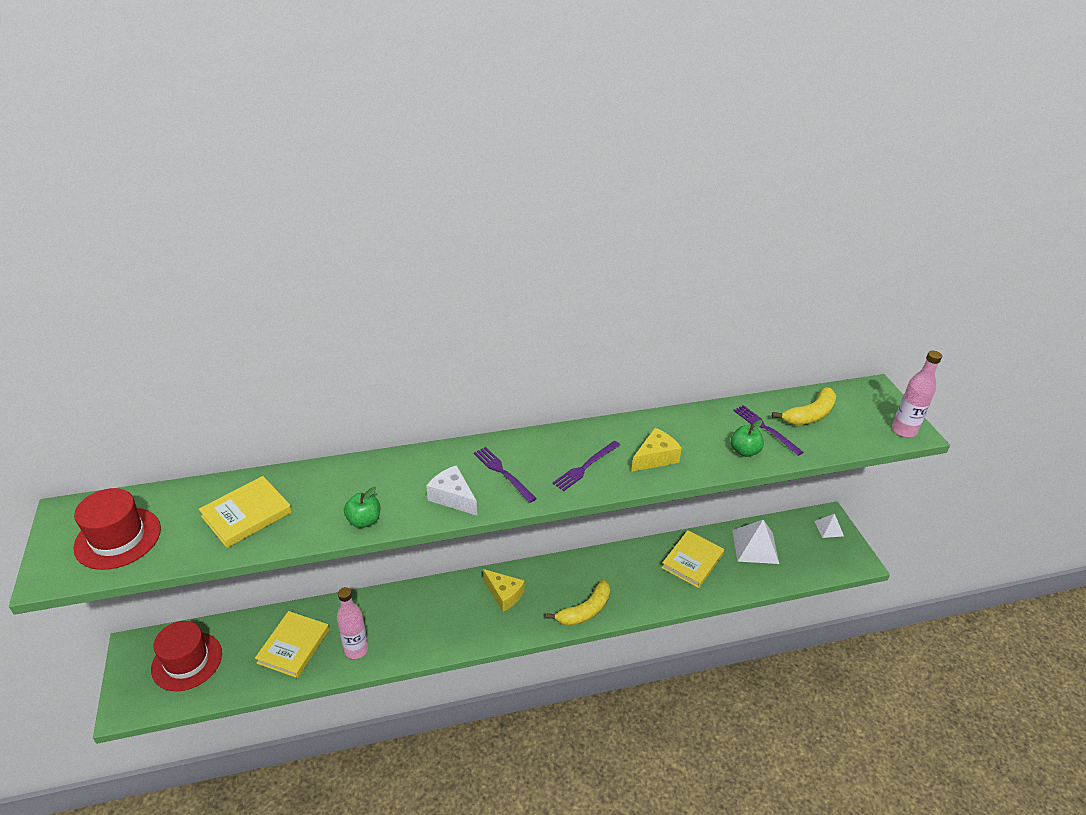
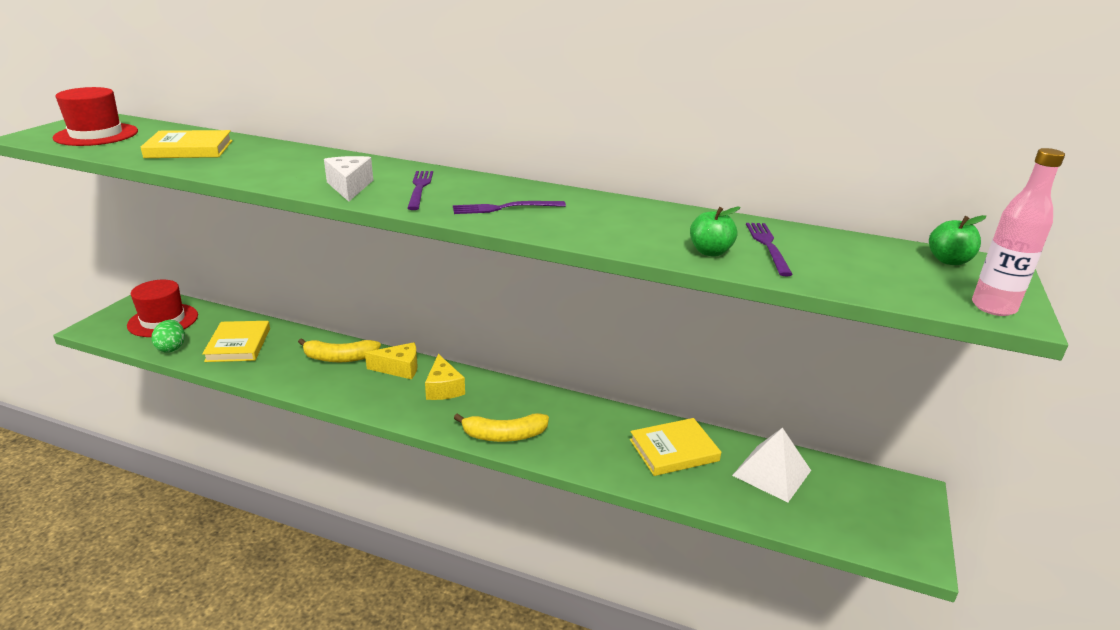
camera: 35 degrees right, 10 degrees down
(236, 683) = (172, 348): none -> green egg
(293, 646) = (238, 344): yellow book -> yellow book turned 60 degrees counterclockwise
(356, 649) = (277, 368): pink bottle -> none
(364, 521) = (257, 176): green apple -> green apple (949, 261)
(655, 458) = (591, 224): yellow cheese -> yellow cheese (399, 368)
(810, 415) = (852, 255): yellow banana -> yellow banana (339, 358)
(829, 528) = (902, 501): white pyramid -> none

